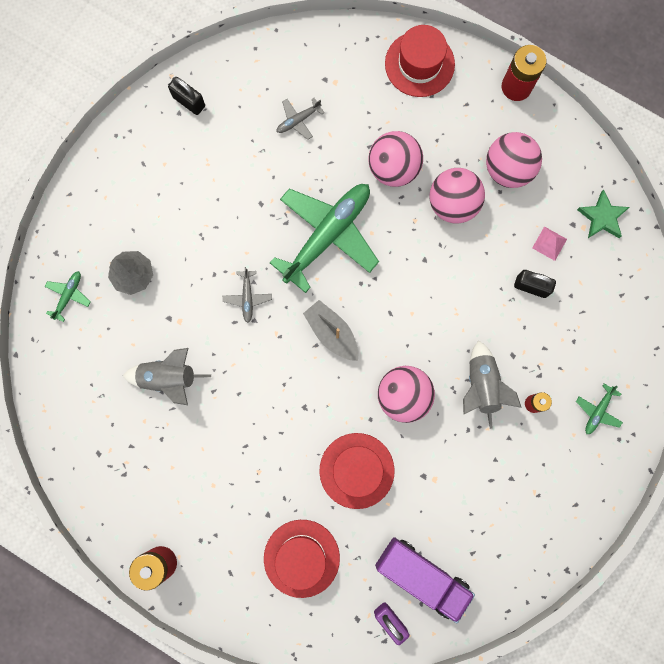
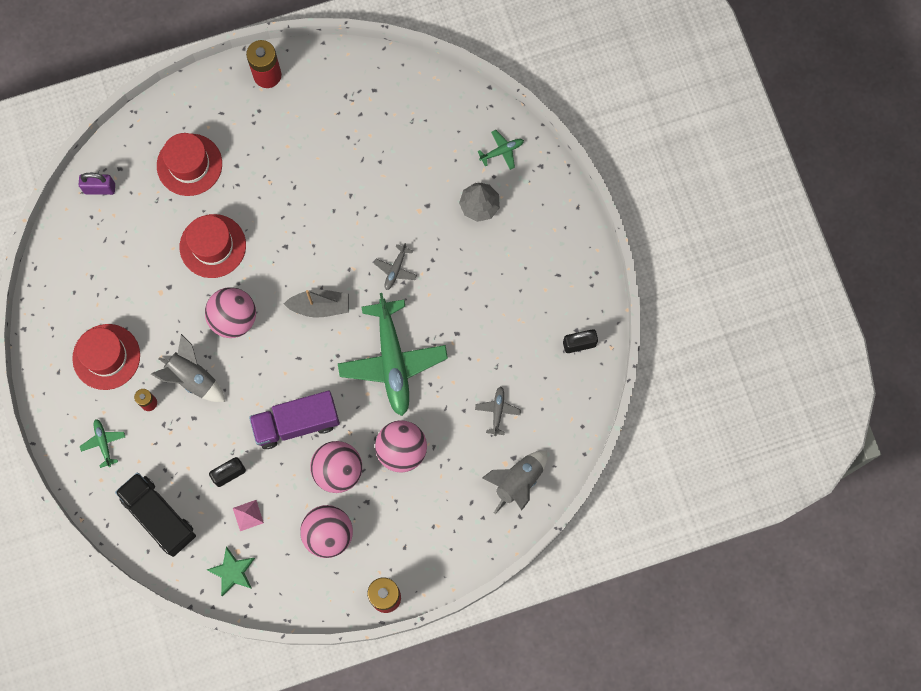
camera: 130 degrees right, 5 degrees down
(68, 296) = (501, 151): green plane -> green plane turned 90 degrees counterclockwise
(168, 378) = (385, 173): grey rocket -> grey rocket (518, 482)
(247, 297) = (396, 269): grey plane -> grey plane turned 105 degrees counterclockwise
(419, 64) = (466, 539): red hat -> red hat (106, 357)
(422, 576) = (107, 231): purple truck -> purple truck (296, 423)
(613, 312) = (159, 516): none -> black truck

